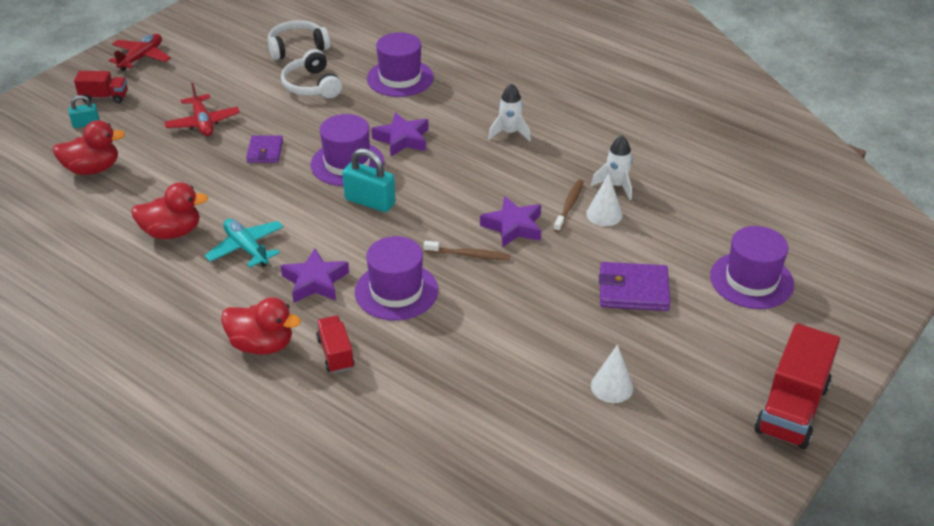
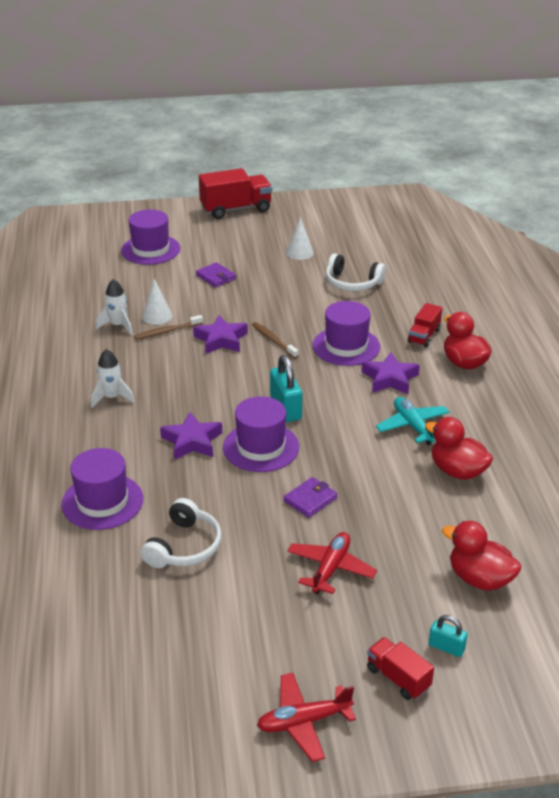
camera: 135 degrees left, 5 degrees down
(246, 248) = (413, 426): turquoise plane -> turquoise plane turned 150 degrees clockwise
(297, 47) = (131, 610): white headphones -> white headphones (352, 283)
(633, 290) = (216, 277): purple wallet -> purple wallet, size x0.65

